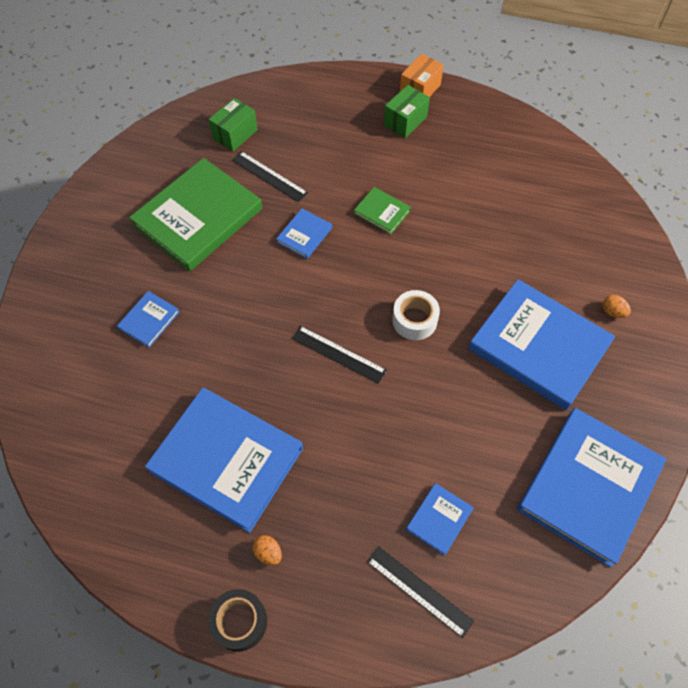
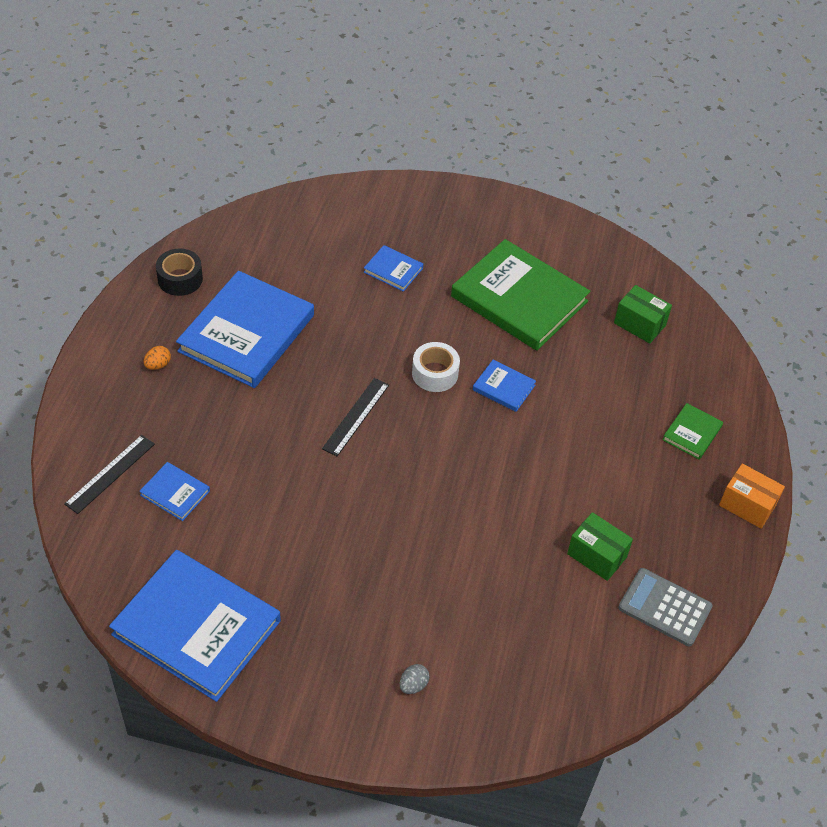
camera: 85 degrees right, 10 degrees down
(239, 622) = (102, 347): black tape -> black tape (180, 279)
(269, 176) = (582, 356): black ruler -> none
(382, 212) = (542, 458): green book -> green book (692, 433)
(405, 121) = (689, 487): green box -> green box (596, 555)
(414, 320) = (397, 483): white tape -> white tape (435, 373)
(516, 147) = (664, 607): none -> grey calculator
(539, 346) = (365, 600): blue book -> none
(612, 312) = (413, 685): orange egg -> grey egg

